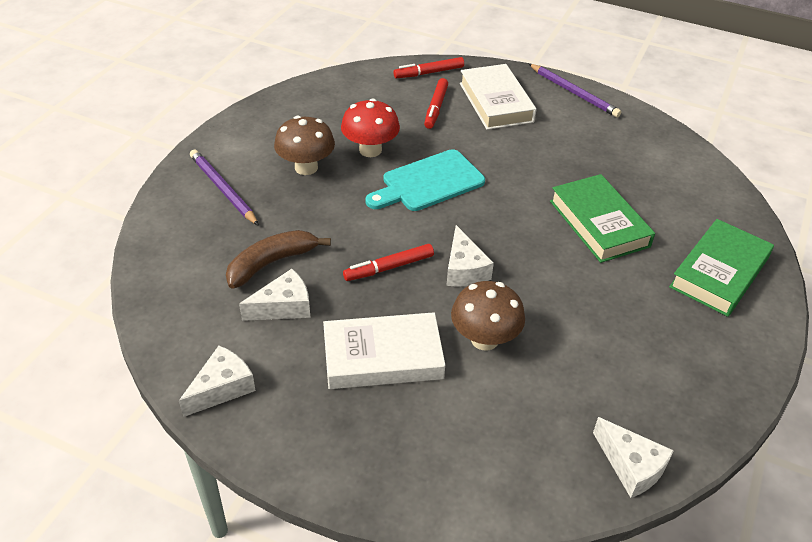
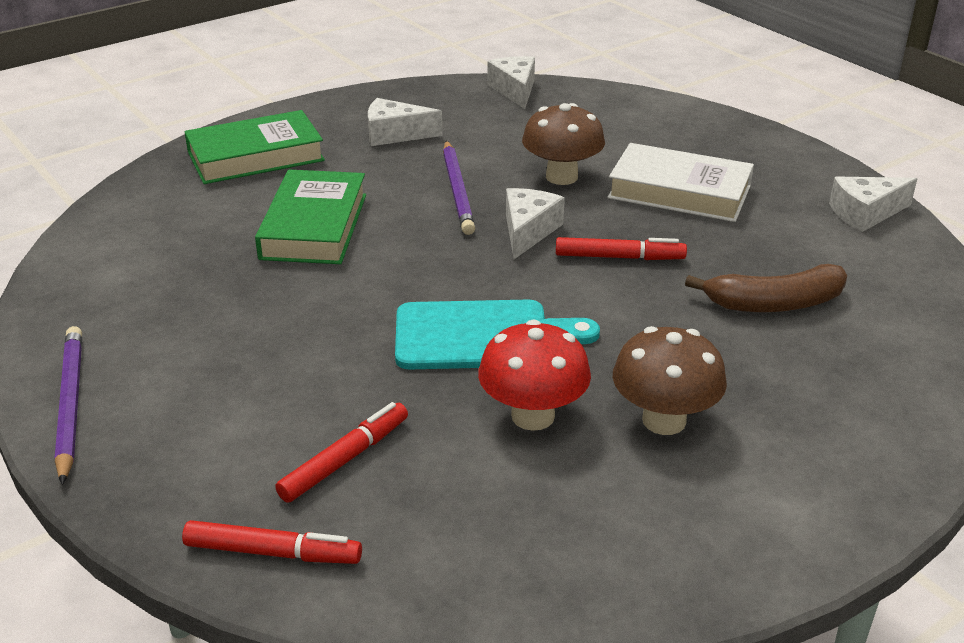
camera: 150 degrees left, 10 degrees down
(223, 189) = (825, 427): purple pencil -> purple pencil (457, 190)
(284, 307) = (773, 257): white cheese -> white cheese (395, 134)
(496, 102) = (226, 433): white book -> none

